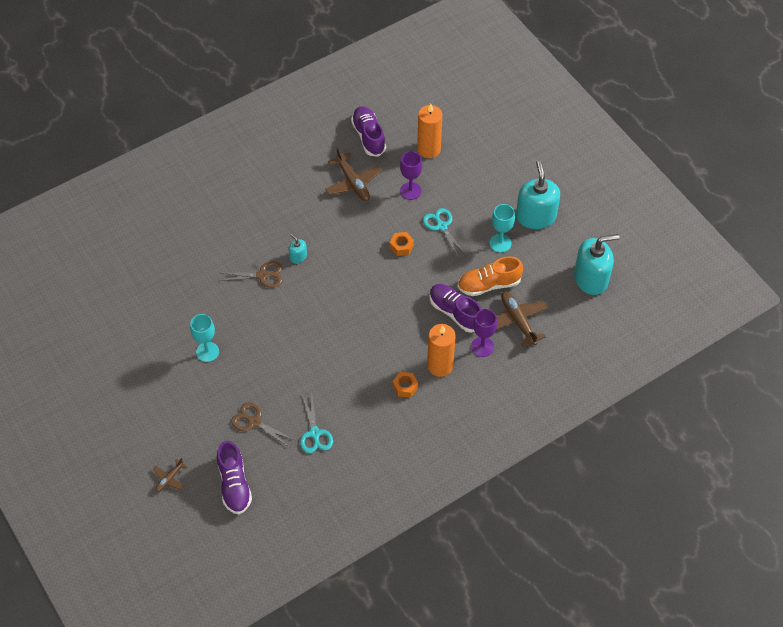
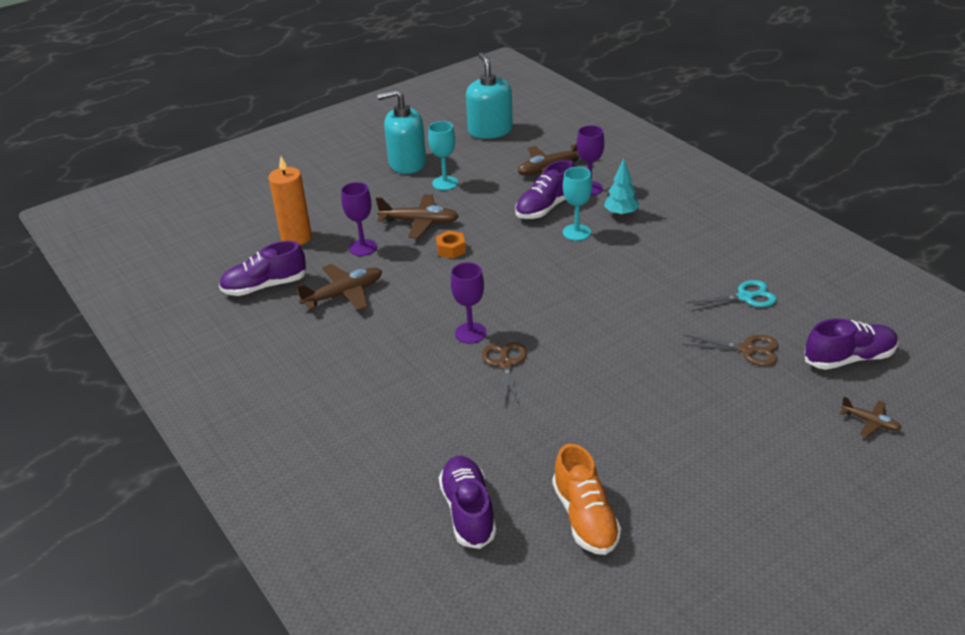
camera: 90 degrees left, 20 degrees down
(138, 252) = (468, 511): none -> purple shoe
(207, 352) = (647, 406): turquoise goblet -> turquoise goblet (576, 232)
(254, 422) = (747, 349): brown scissors -> brown scissors turned 105 degrees counterclockwise
(298, 256) = (470, 333): turquoise soap dispenser -> purple goblet
(405, 387) = (656, 235): orange nut -> none
(440, 365) = (621, 214): orange candle -> turquoise tree
(441, 226) = (420, 222): turquoise scissors -> brown plane
(489, 284) = (503, 188): orange shoe -> orange shoe (585, 517)

